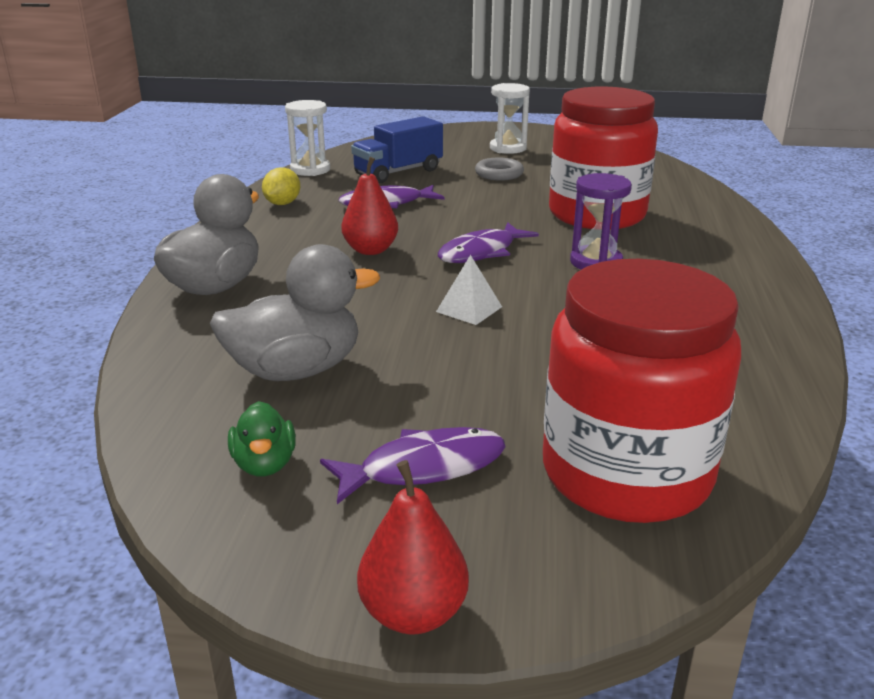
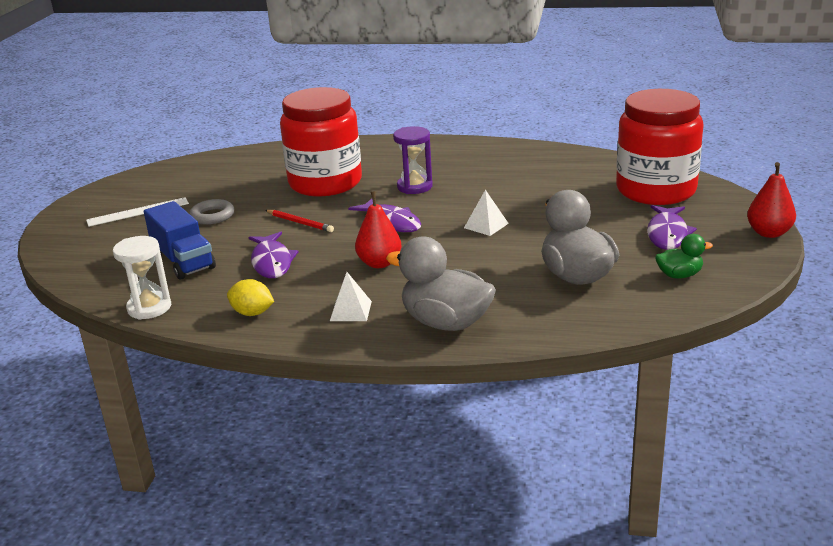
camera: 85 degrees left, 0 degrees up
(266, 241) = (351, 311): none -> white pyramid
(424, 468) = (667, 234): purple fish -> purple fish turned 150 degrees counterclockwise
(481, 209) = (300, 223): none -> red pencil
(508, 148) = (138, 212): white hourglass -> white ruler

